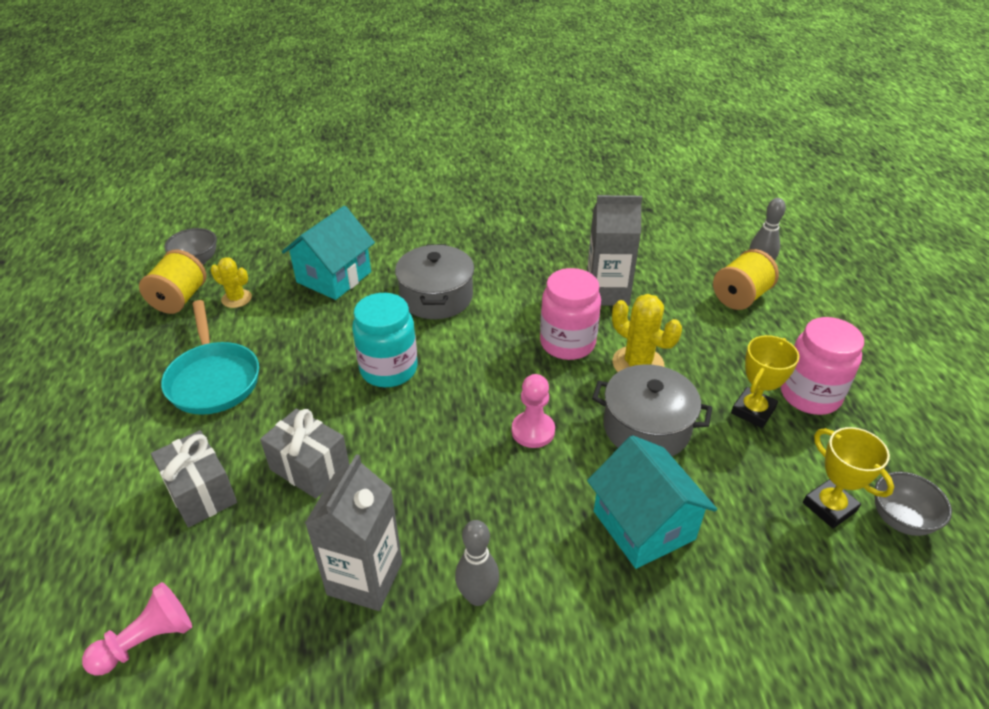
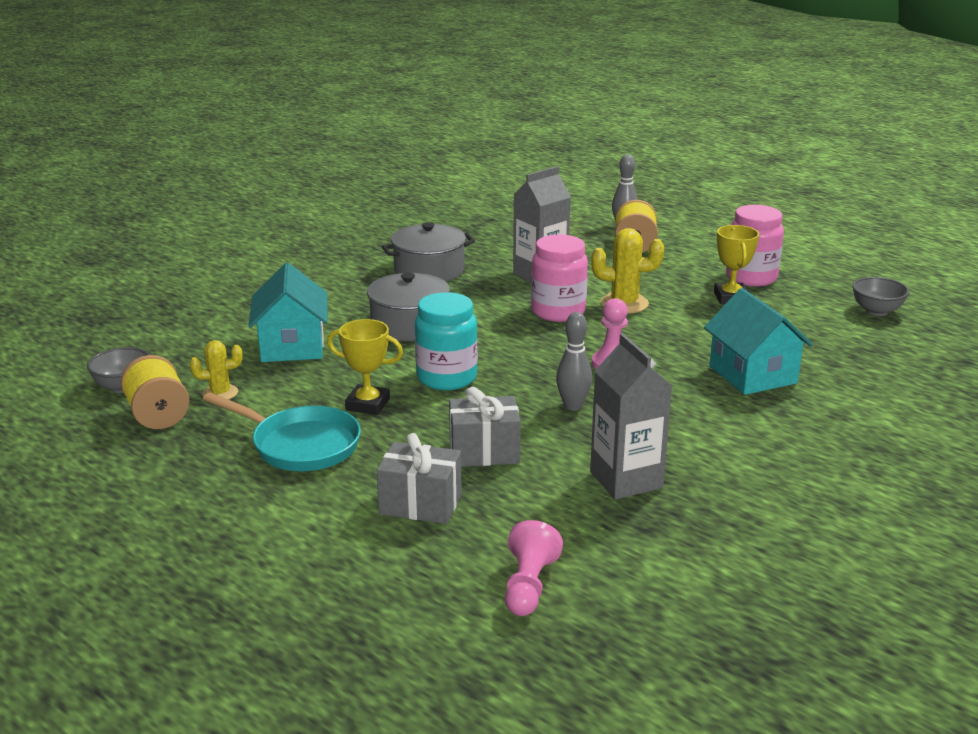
camera: 40 degrees left, 15 degrees down
(477, 596) = (711, 451): grey bowling pin -> grey bowling pin (573, 406)
(643, 525) = (752, 375): turquoise house -> turquoise house turned 45 degrees clockwise
(646, 427) = (681, 331): grey pot -> grey pot (429, 270)
(829, 507) = (836, 322): yellow trophy -> yellow trophy (368, 404)

